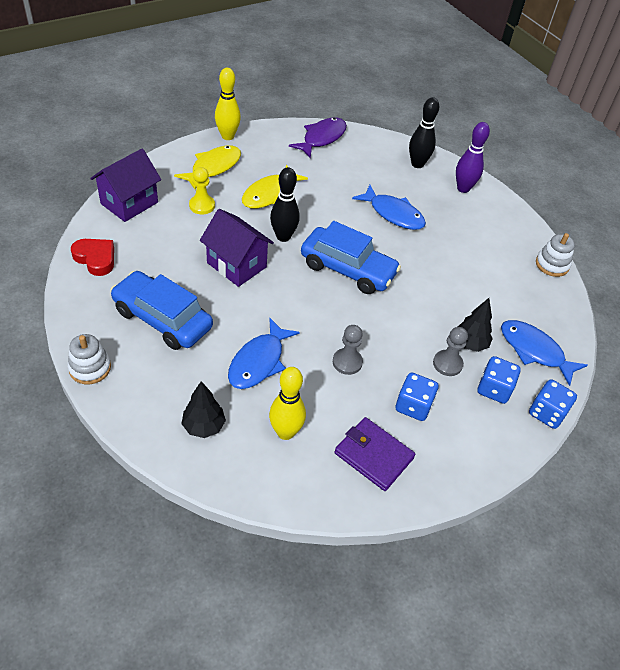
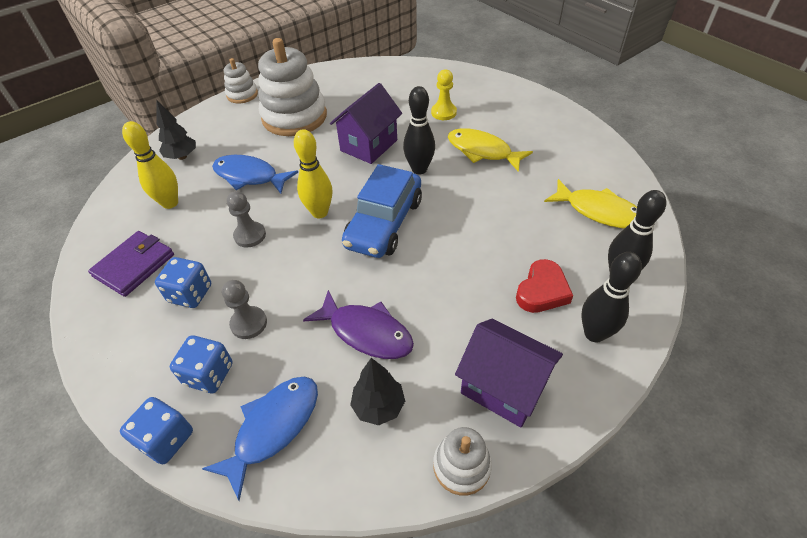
camera: 90 degrees right, 0 degrees up
(95, 258) = (356, 74): red heart -> red heart (542, 291)
(129, 203) = (429, 75): purple house -> purple house (503, 387)
(162, 319) = (294, 117): blue car -> white stacking toy
(213, 167) = (504, 110): yellow fish -> yellow fish (599, 211)
(227, 136) = (561, 110): yellow bowling pin -> yellow bowling pin (320, 212)
(322, 138) = (610, 177): purple fish -> purple fish (366, 332)
(393, 214) = (497, 256): blue fish -> none
(463, 188) = (594, 334): purple bowling pin -> black bowling pin
(469, 344) = (281, 346): black tree -> black tree (378, 406)

